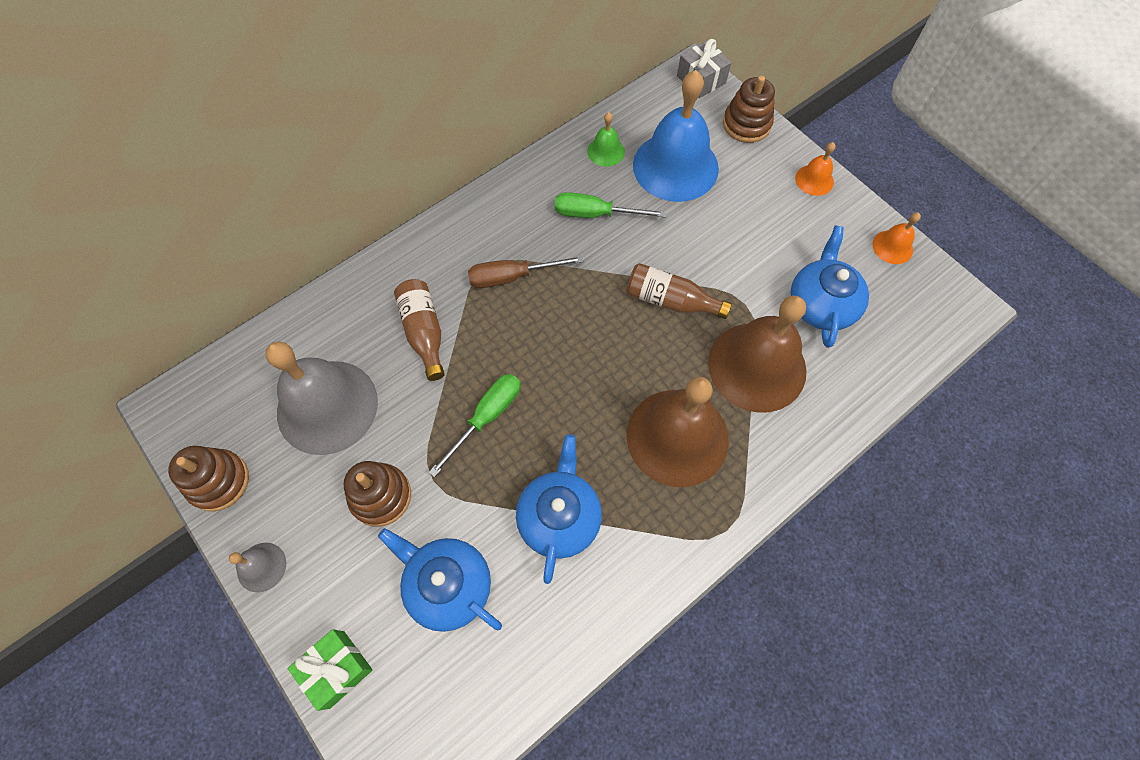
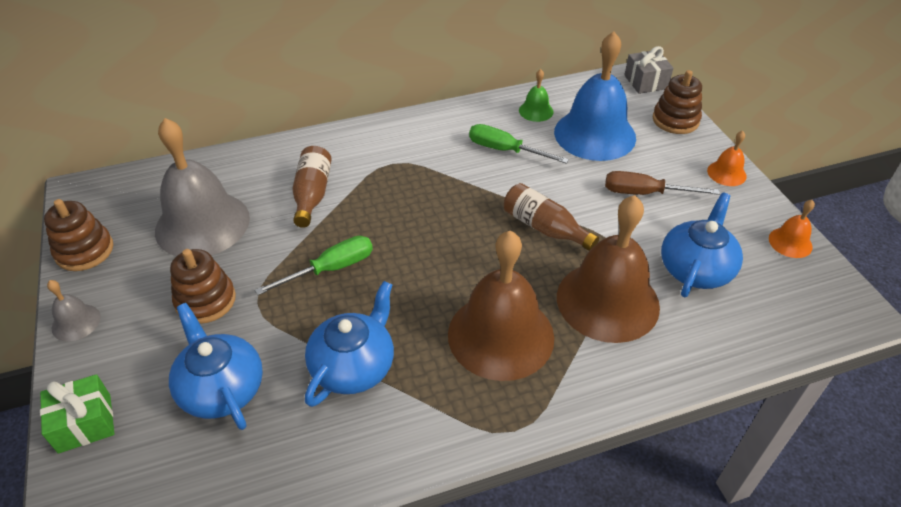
camera: 20 degrees right, 20 degrees down
(512, 277) = (409, 176): brown screwdriver -> brown screwdriver (645, 193)

